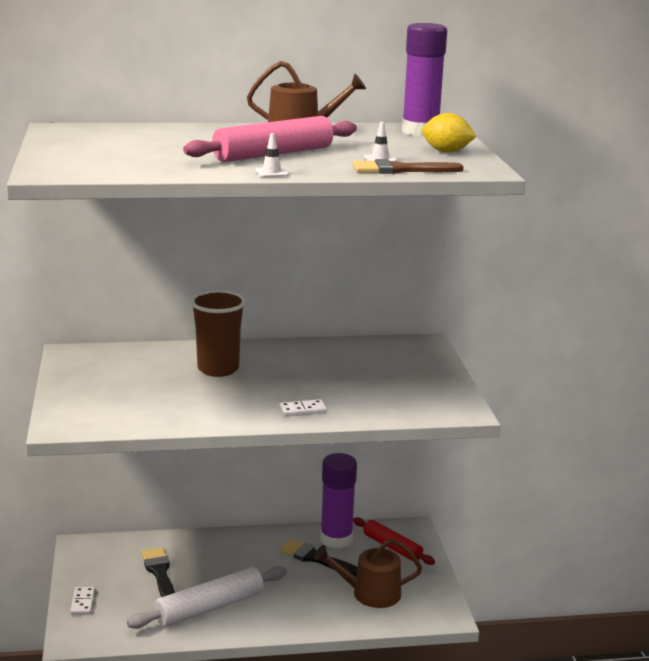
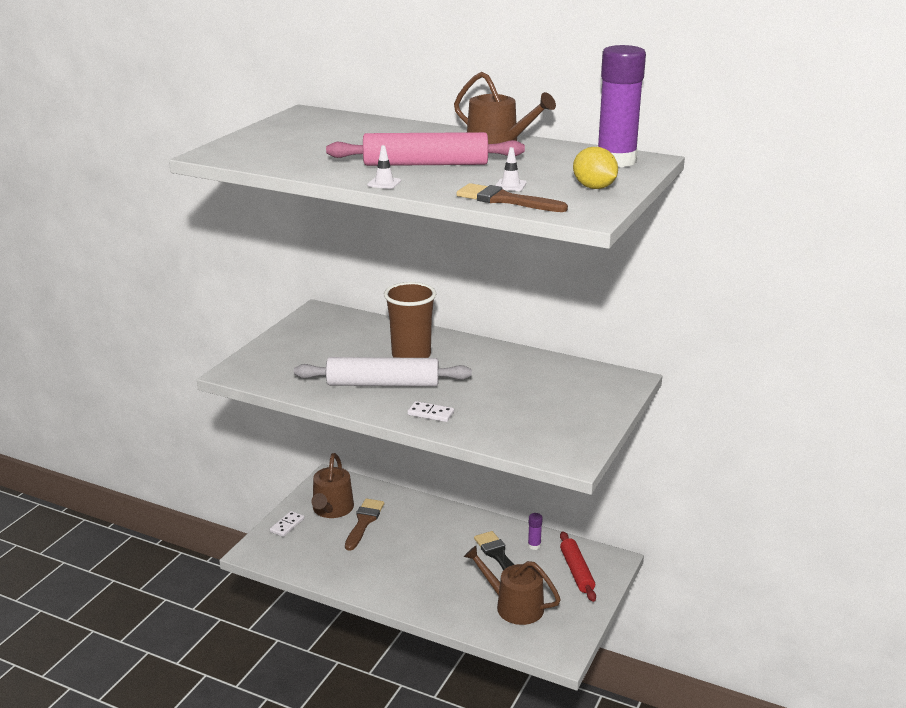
camera: 35 degrees right, 5 degrees up
(114, 572) = (332, 509): none -> brown watering can
(159, 573) = (364, 522): black brush -> brown brush
(209, 608) = (372, 566): white rolling pin -> white rolling pin (383, 384)
(336, 539) = (534, 545): purple glue stick -> purple glue stick, size x0.41

